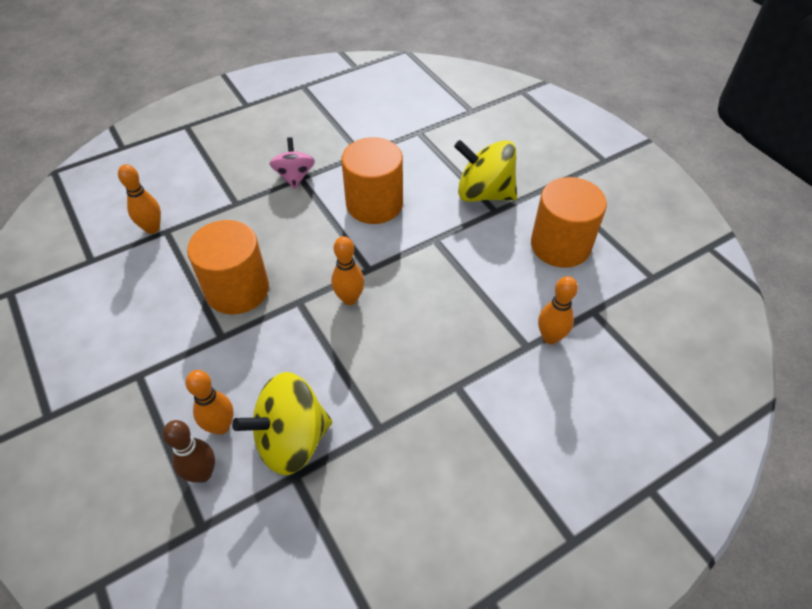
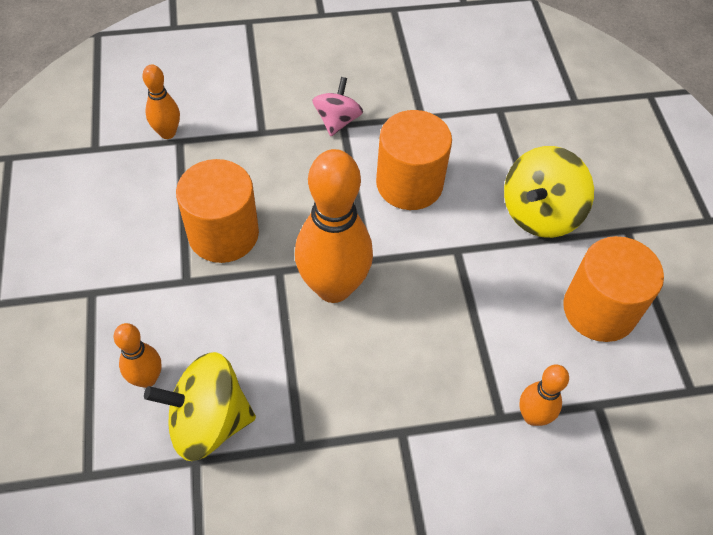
camera: 20 degrees right, 5 degrees up
(202, 473) = (110, 421): brown bowling pin -> none
(349, 299) = (333, 287): orange bowling pin -> orange bowling pin, size x2.01
(484, 193) = (540, 213): yellow spinning top -> yellow spinning top turned 90 degrees counterclockwise

